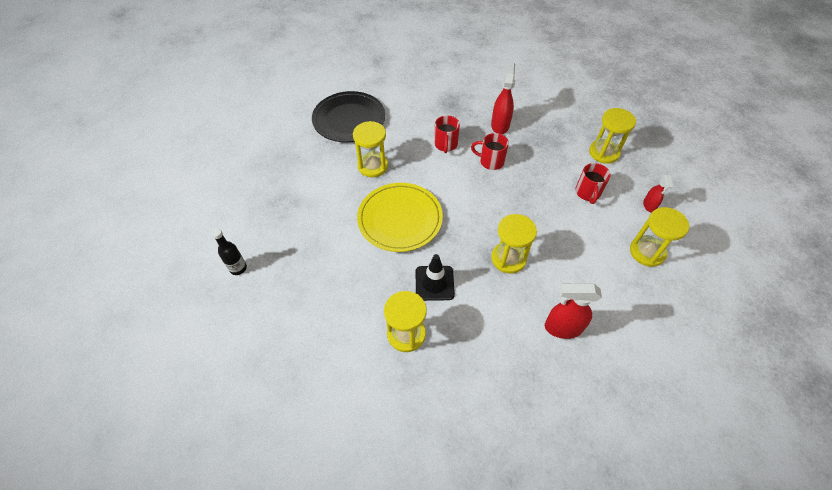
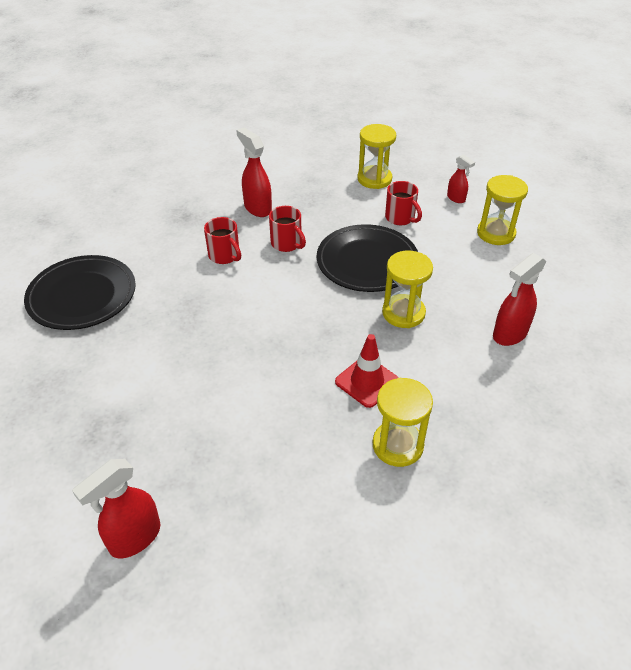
camera: 45 degrees left, 10 degrees down
(238, 268) = (134, 538): black bottle -> red spray bottle
(373, 166) = (170, 323): yellow hourglass -> none
(400, 219) = (262, 351): yellow plate -> none
(434, 283) = (367, 381): black traffic cone -> red traffic cone
(490, 161) = (287, 244): red mug -> red mug turned 105 degrees counterclockwise
(527, 208) = (367, 261): none -> black plate

